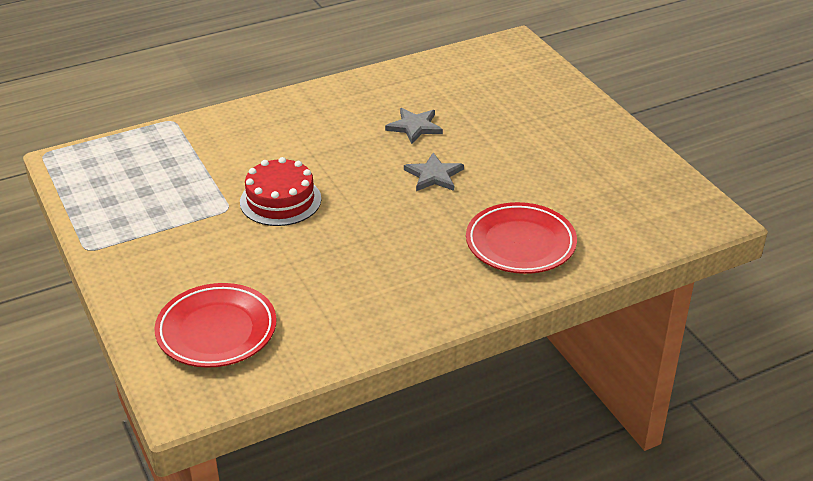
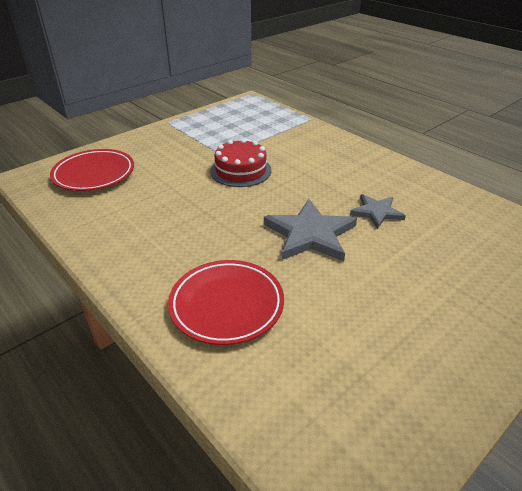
camera: 75 degrees right, 0 degrees up
(434, 175) = (310, 234): grey star -> grey star, size x1.67

